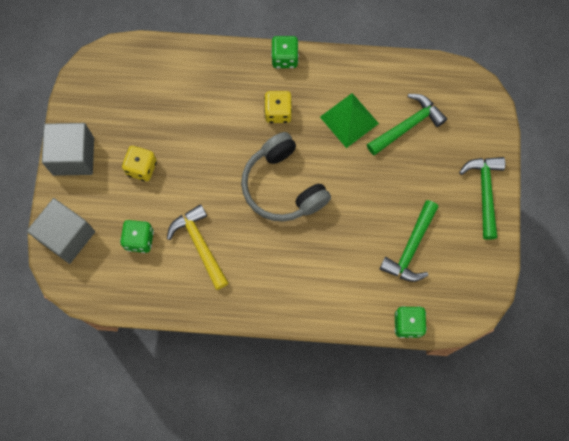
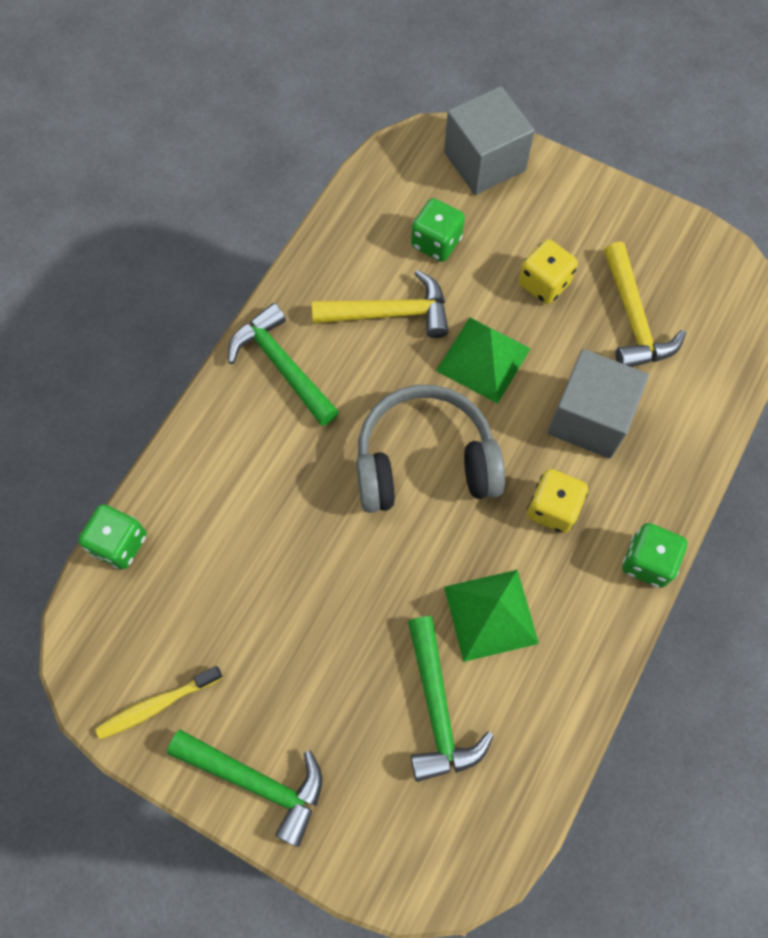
camera: 115 degrees right, 5 degrees down
(73, 156) = (600, 207): grey cube -> grey cube (589, 418)
(144, 112) = (633, 319): none -> yellow hammer
(206, 181) = (483, 359): none -> green pyramid
(411, 248) = (230, 607): green hammer -> green hammer (282, 366)
(476, 258) = (157, 705): none -> yellow toothbrush

